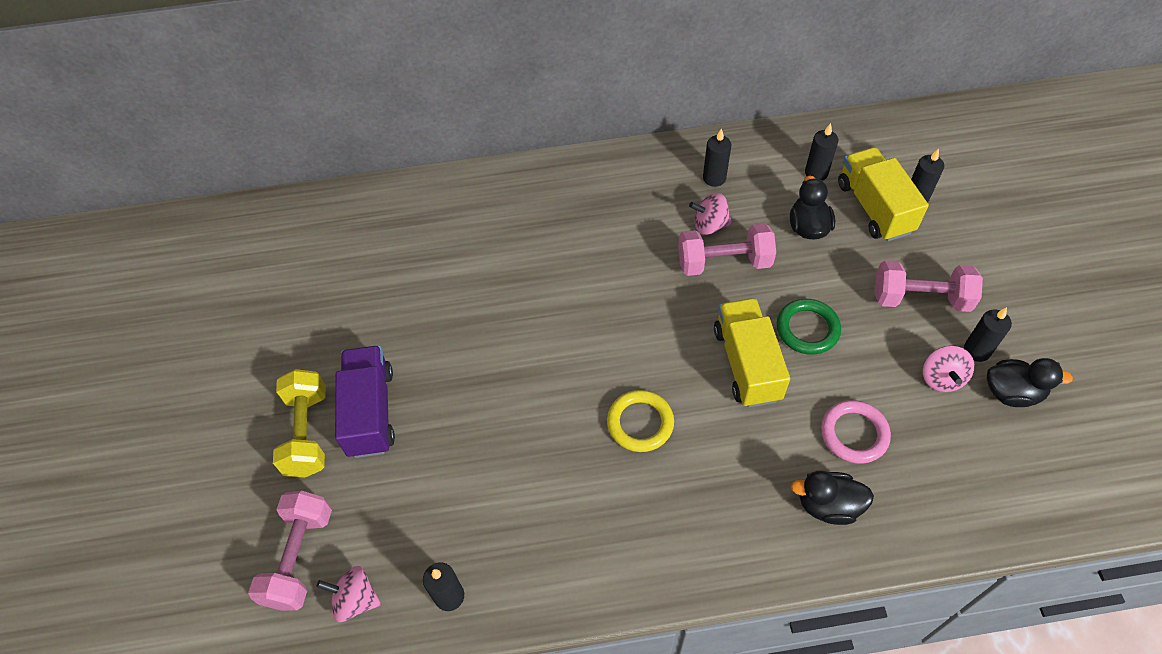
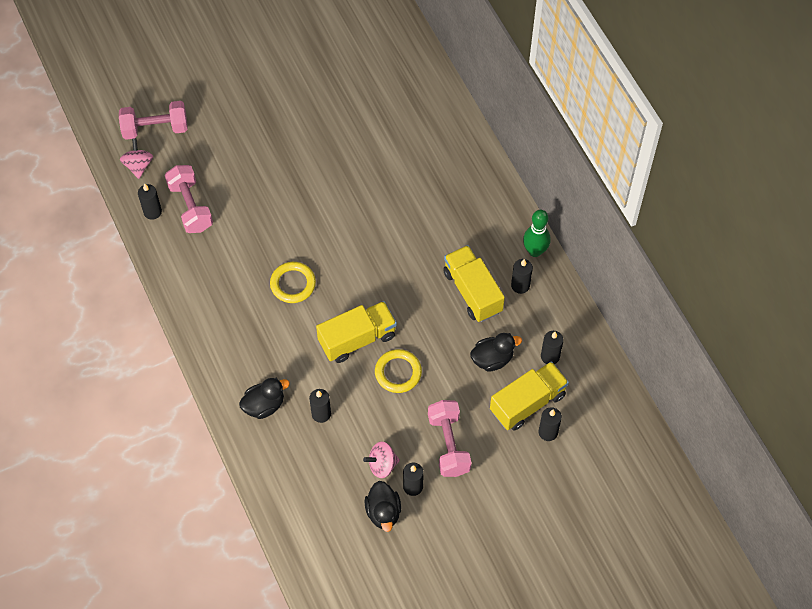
camera: 70 degrees right, 5 degrees up
(307, 433) = (234, 102): yellow dumbbell -> none
(370, 412) = (257, 130): purple truck -> none
(671, 154) = (535, 251): none -> green bowling pin
(709, 225) = (472, 292): pink spinning top -> yellow truck
(724, 262) = (440, 308): pink dumbbell -> pink dumbbell (190, 207)
(807, 329) = (398, 372): green ring -> yellow ring
(828, 505) = (264, 405): black duck -> black duck turned 75 degrees clockwise
(854, 434) = (321, 414): pink ring -> black candle

